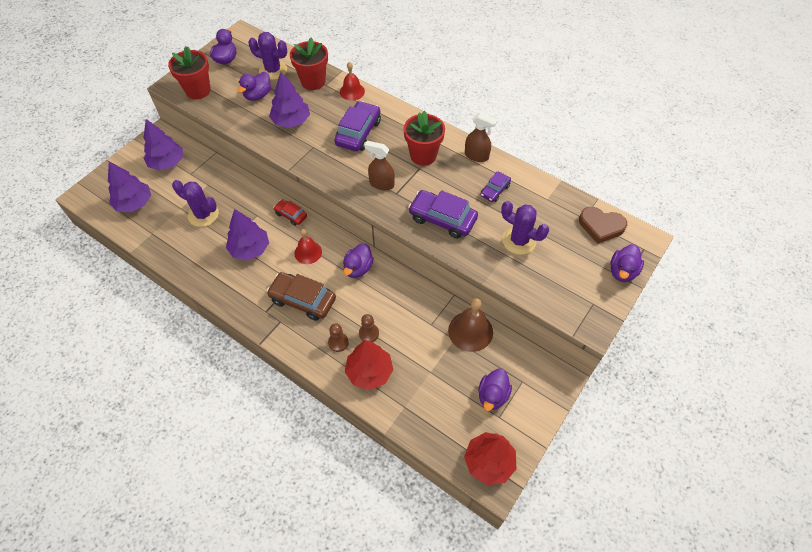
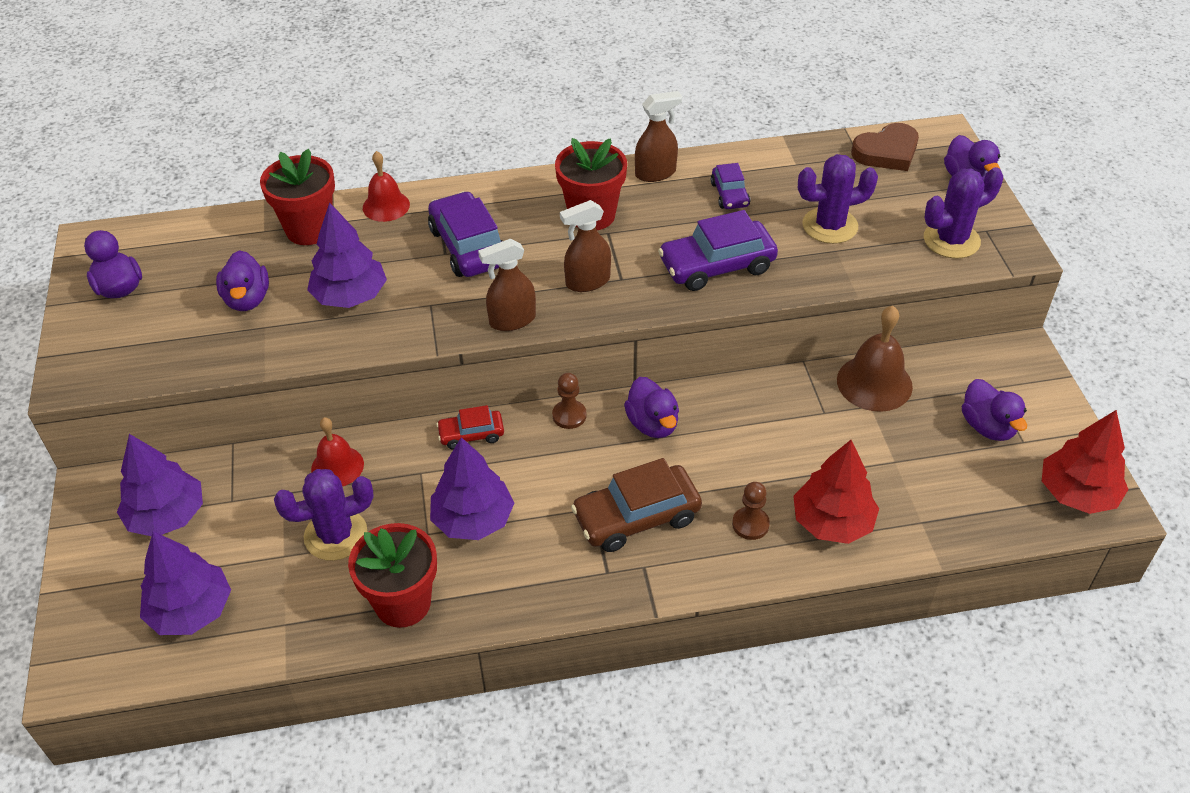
camera: 45 degrees left, 10 degrees down
(198, 90) = (132, 356): red flower pot -> red flower pot (403, 603)
(273, 70) = (223, 254): purple cactus -> purple cactus (951, 240)
(308, 252) = (561, 458): red bell -> red bell (337, 466)
(332, 177) = (512, 320): none -> brown spray bottle
(369, 333) = (770, 483): brown pawn -> brown pawn (569, 415)

